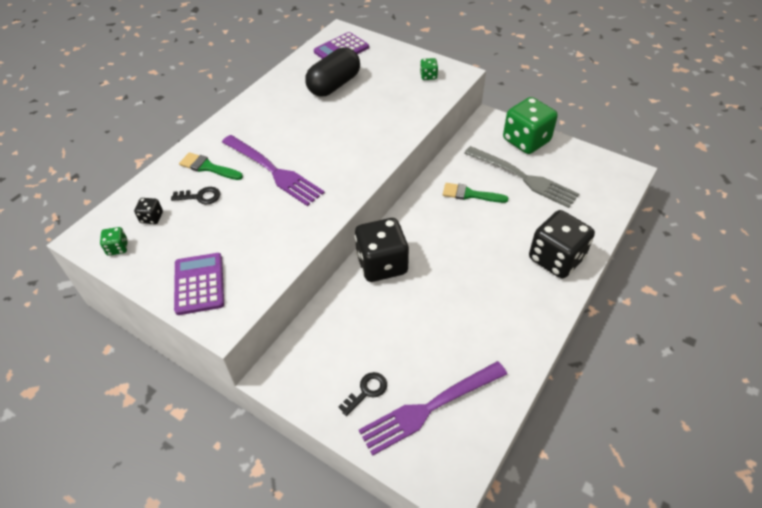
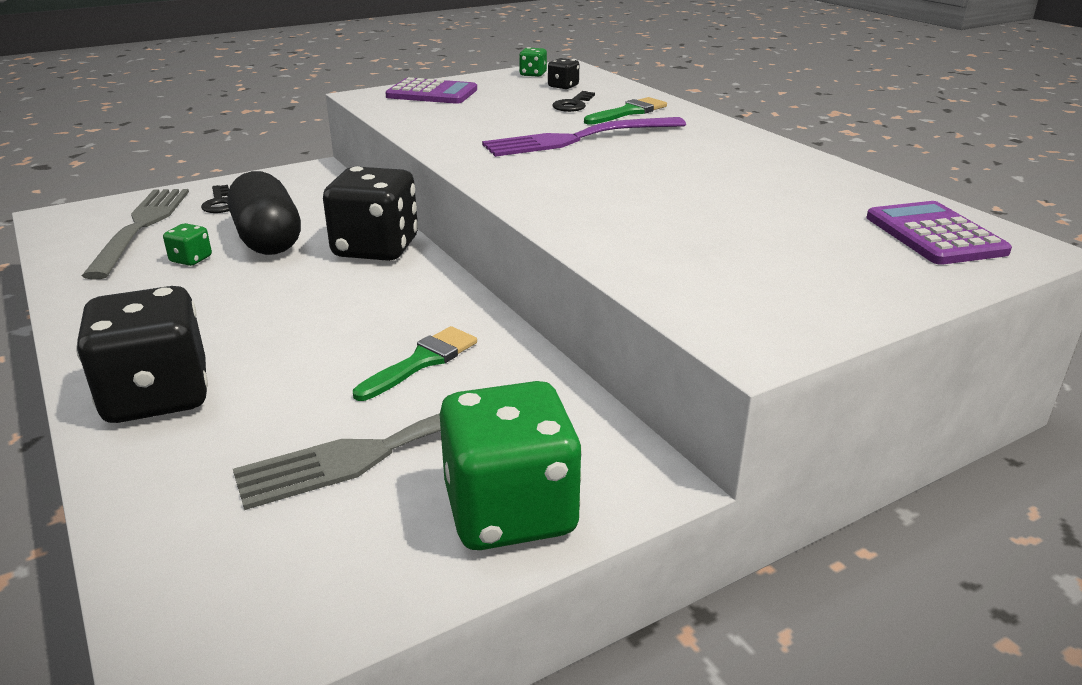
camera: 115 degrees right, 20 degrees down
(334, 85) = (787, 206): black capsule -> black capsule (268, 239)
(428, 76) = (764, 302): green dice -> green dice (191, 259)
(430, 408) = (141, 227): purple fork -> grey fork

